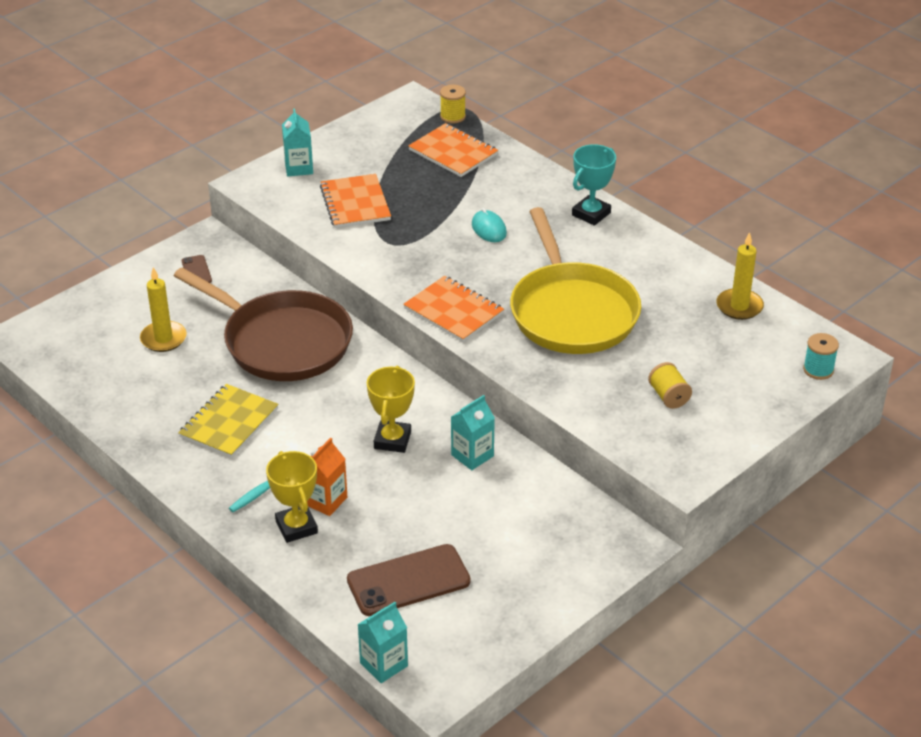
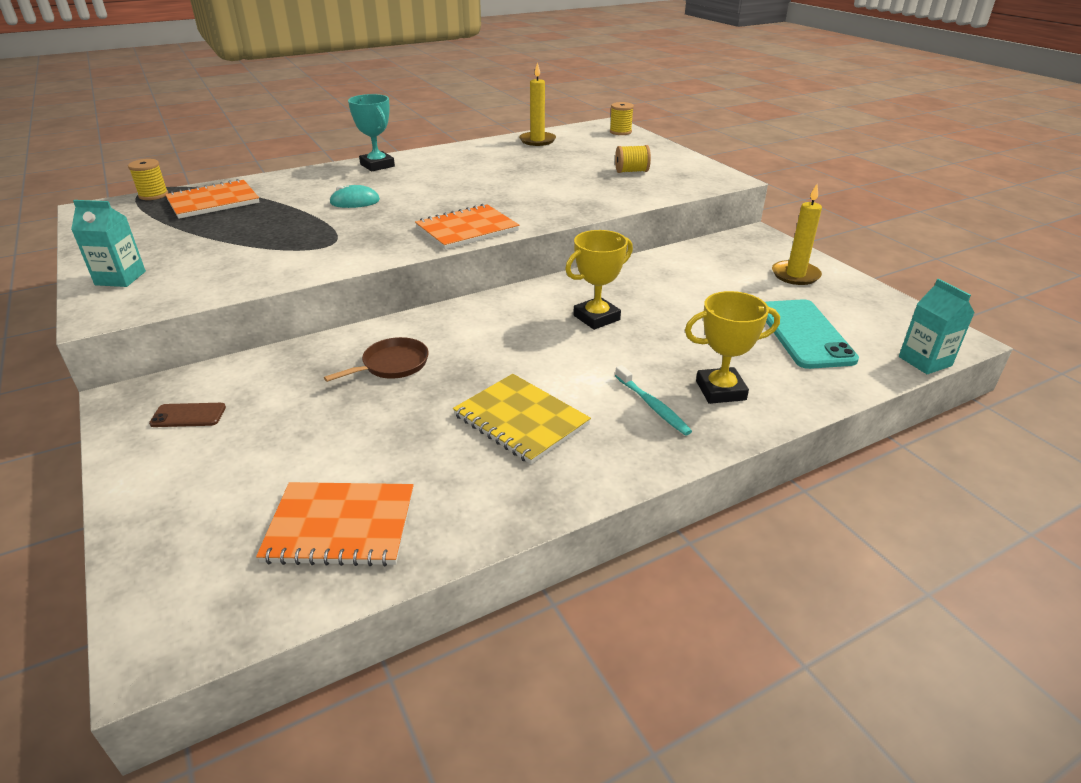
camera: 75 degrees left, 5 degrees down
(163, 339) = (310, 460): yellow candle -> yellow candle (795, 275)
(282, 342) = (392, 364): brown pan -> brown pan, size x0.41
(325, 501) = (680, 367): orange carton -> none
(355, 203) = (235, 254): orange notebook -> orange notebook (340, 526)
(392, 440) = (596, 318): yellow trophy -> yellow trophy turned 60 degrees counterclockwise
(408, 581) = (805, 334): brown phone -> turquoise phone
(472, 455) = (633, 282): turquoise carton -> none
(572, 312) = (505, 187): yellow pan -> none
(818, 370) = (620, 132): turquoise spool -> yellow spool

